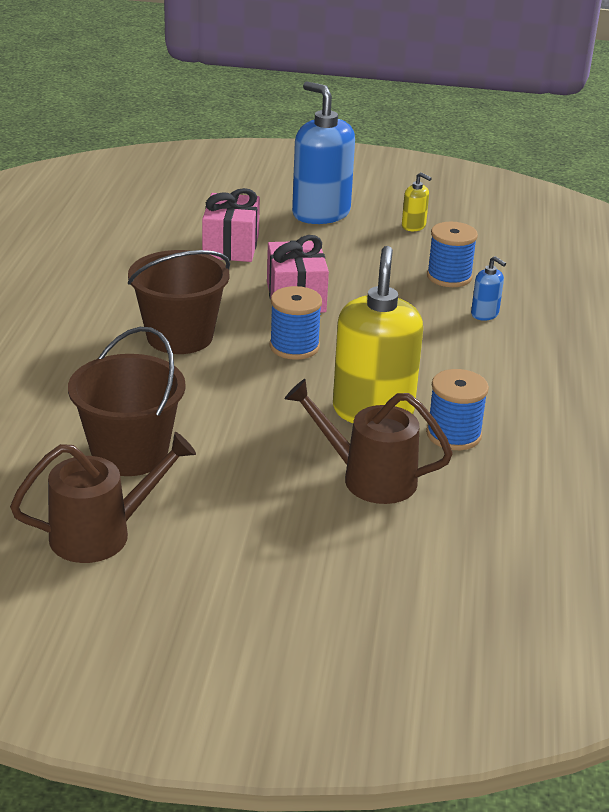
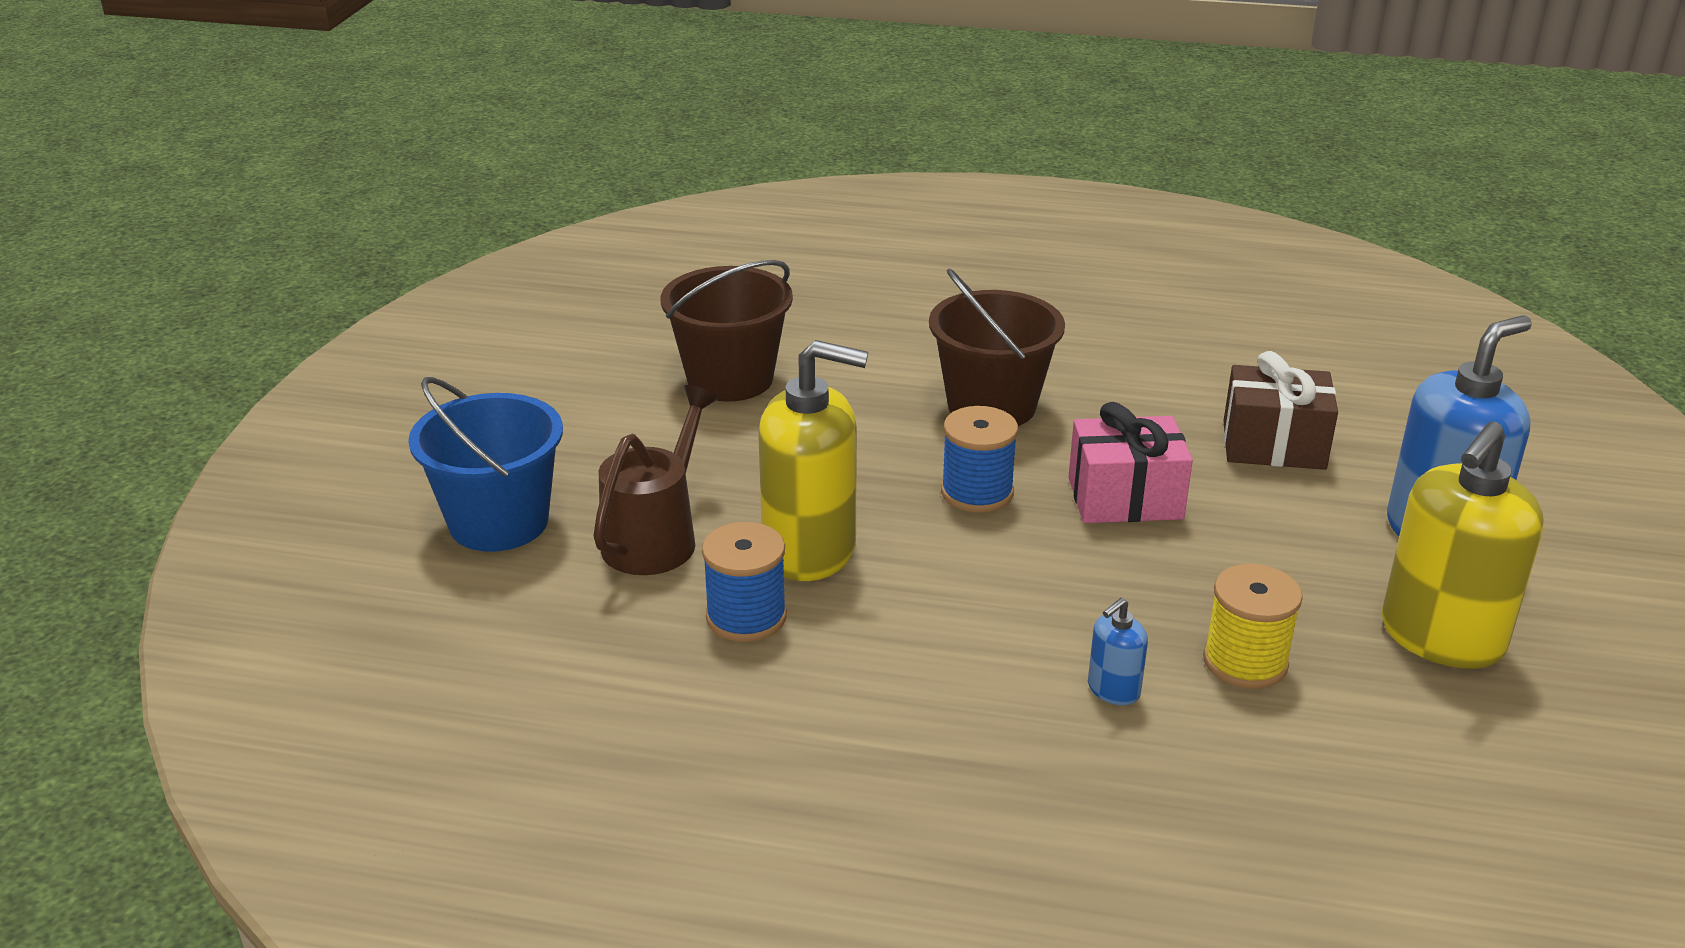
camera: 95 degrees right, 0 degrees up
(103, 534) = (590, 368): brown watering can -> none
(231, 246) = (1273, 445): pink gift -> brown gift
(361, 560) = (499, 522): none -> blue bucket
(413, 226) = (1441, 637): yellow soap dispenser -> yellow soap dispenser, size x2.27
(449, 277) = (1245, 662): blue spool -> yellow spool

